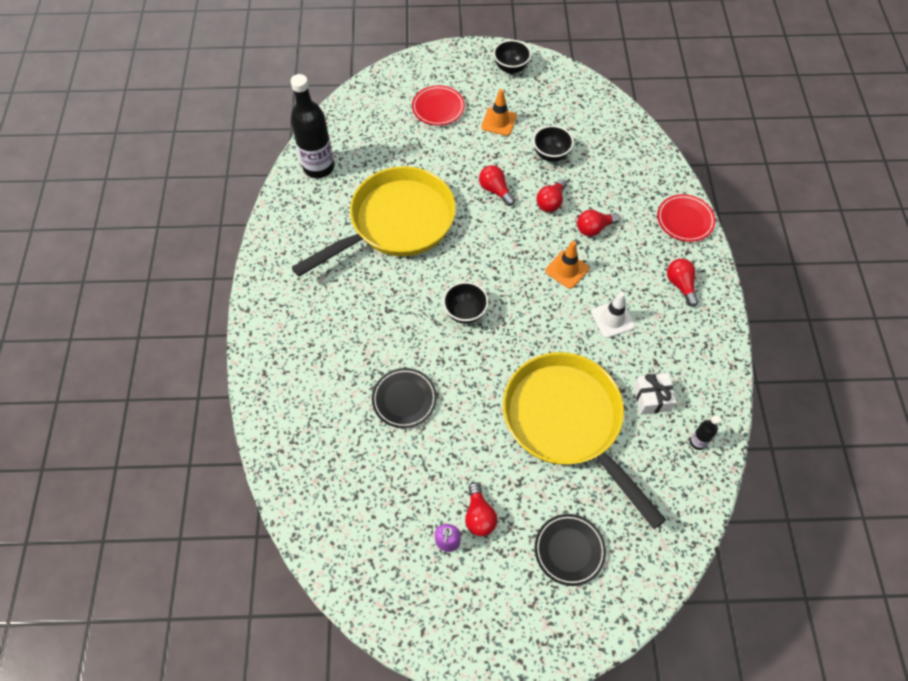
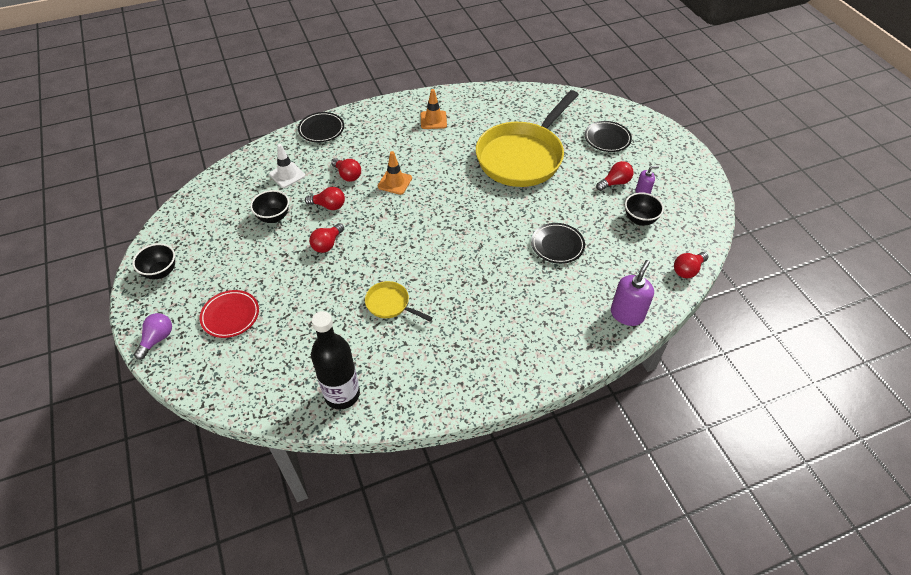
camera: 110 degrees left, 10 degrees down
(281, 427) = (627, 314): none -> purple soap dispenser
(396, 223) = (390, 304): yellow pan -> yellow pan, size x0.42
(435, 61) = (157, 339): none -> purple light bulb
(465, 312) = (462, 231): black bowl -> black bowl (639, 219)
(499, 122) = (240, 263): orange traffic cone -> orange traffic cone (433, 120)
(612, 319) = (428, 150): white traffic cone -> white traffic cone (287, 175)
(651, 398) = (482, 122): white gift -> none
(680, 285) = (383, 123): red light bulb -> red light bulb (687, 270)
(685, 220) = (321, 129): red plate -> black plate
(697, 442) = (501, 99): black bottle -> none

